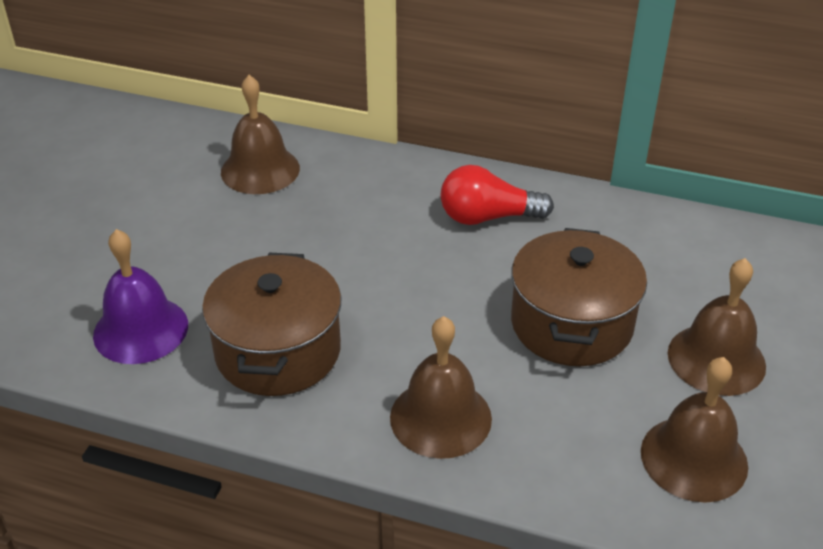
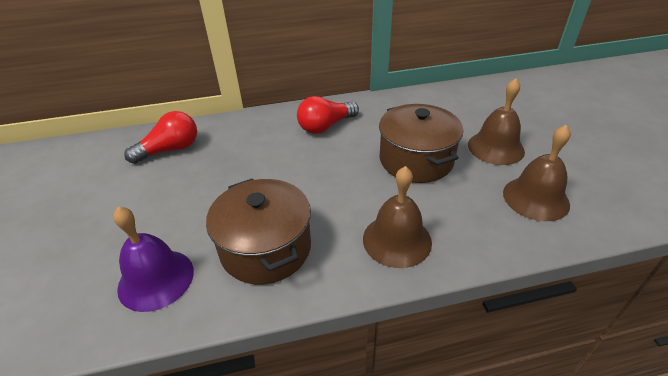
camera: 30 degrees left, 0 degrees up
(260, 170) = (170, 149): brown bell -> red light bulb

